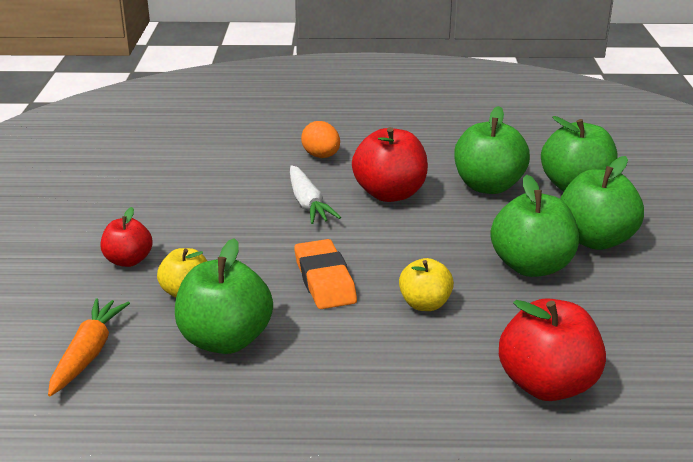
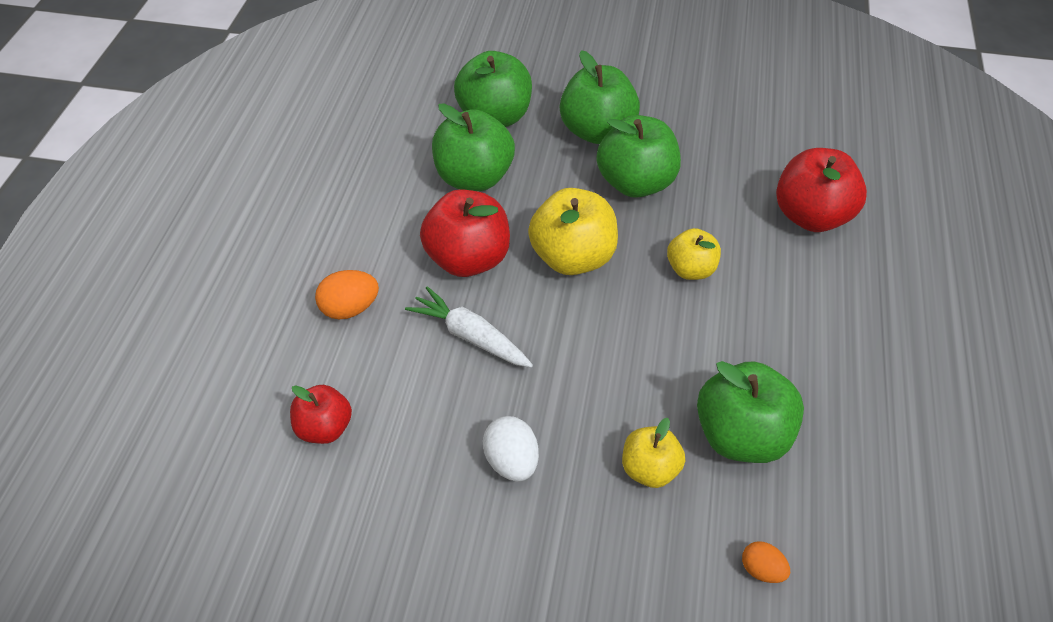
camera: 80 degrees left, 20 degrees up
(88, 354) = (762, 570): orange carrot -> orange egg
(128, 260) = (569, 532): red apple -> red apple (324, 428)
(190, 232) = (511, 462): none -> white egg
(308, 203) = (470, 336): white carrot -> white carrot turned 135 degrees counterclockwise
(324, 280) = (639, 341): orange eraser -> none
(412, 240) = (572, 258): none -> yellow apple

